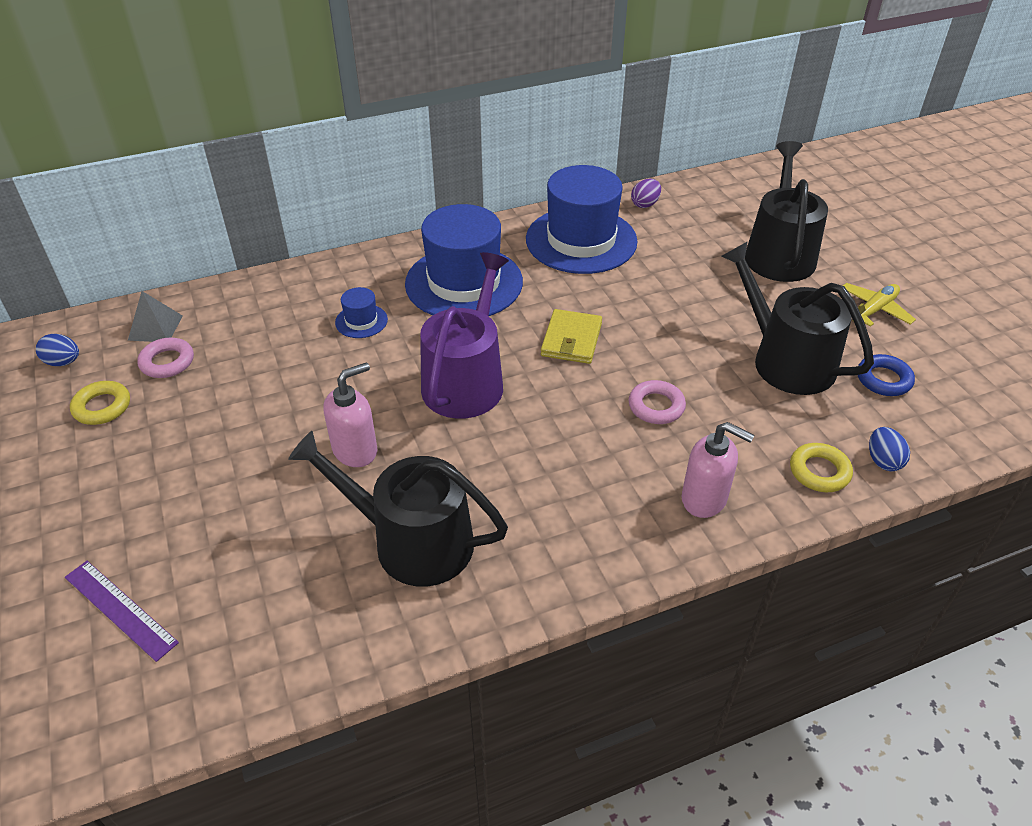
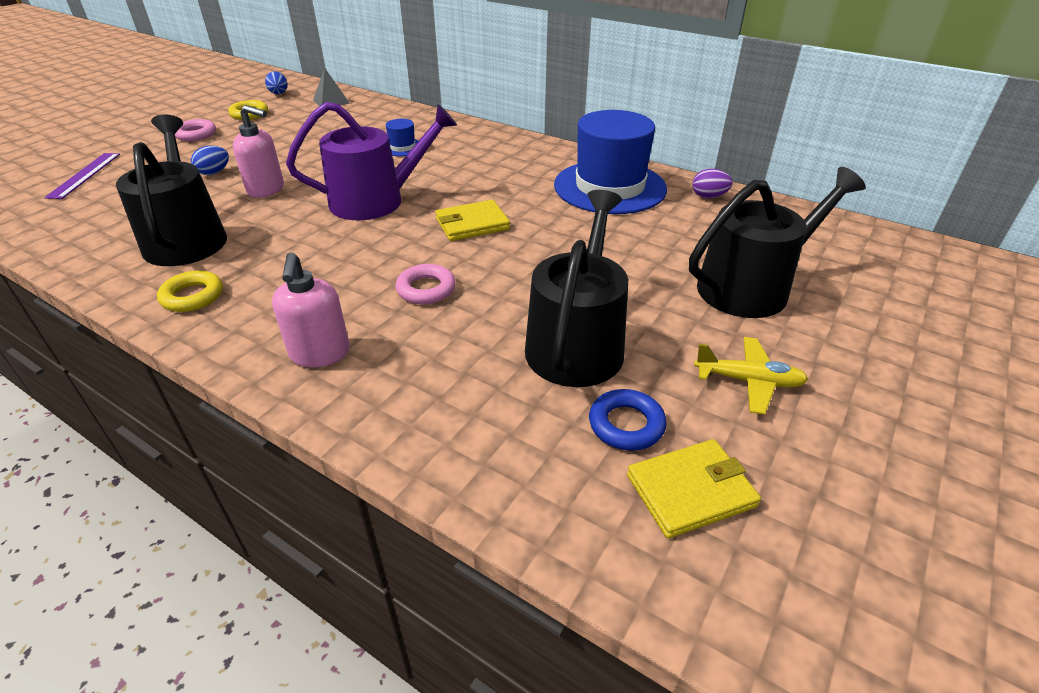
camera: 55 degrees right, 5 degrees down
(167, 362) = (303, 114): pink ring -> pink ring (196, 134)
(464, 283) = (489, 163): blue hat -> none
(819, 471) = (417, 418): yellow ring -> yellow ring (192, 296)
(883, 461) = (476, 464): blue egg -> blue egg (214, 172)
(952, 383) = (690, 490): none -> yellow wallet

